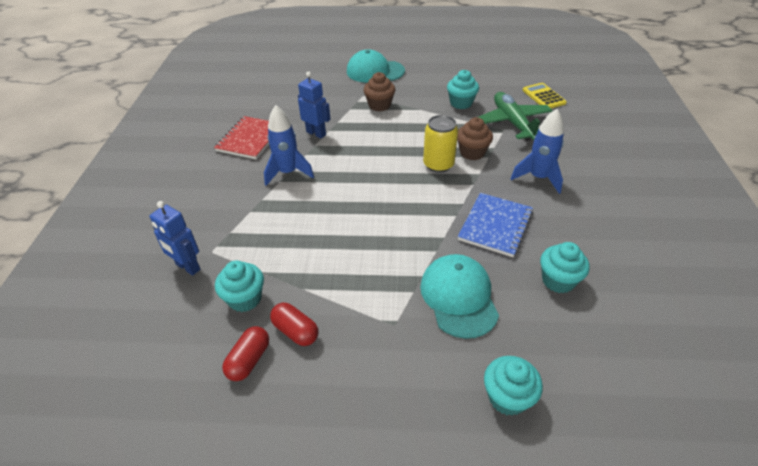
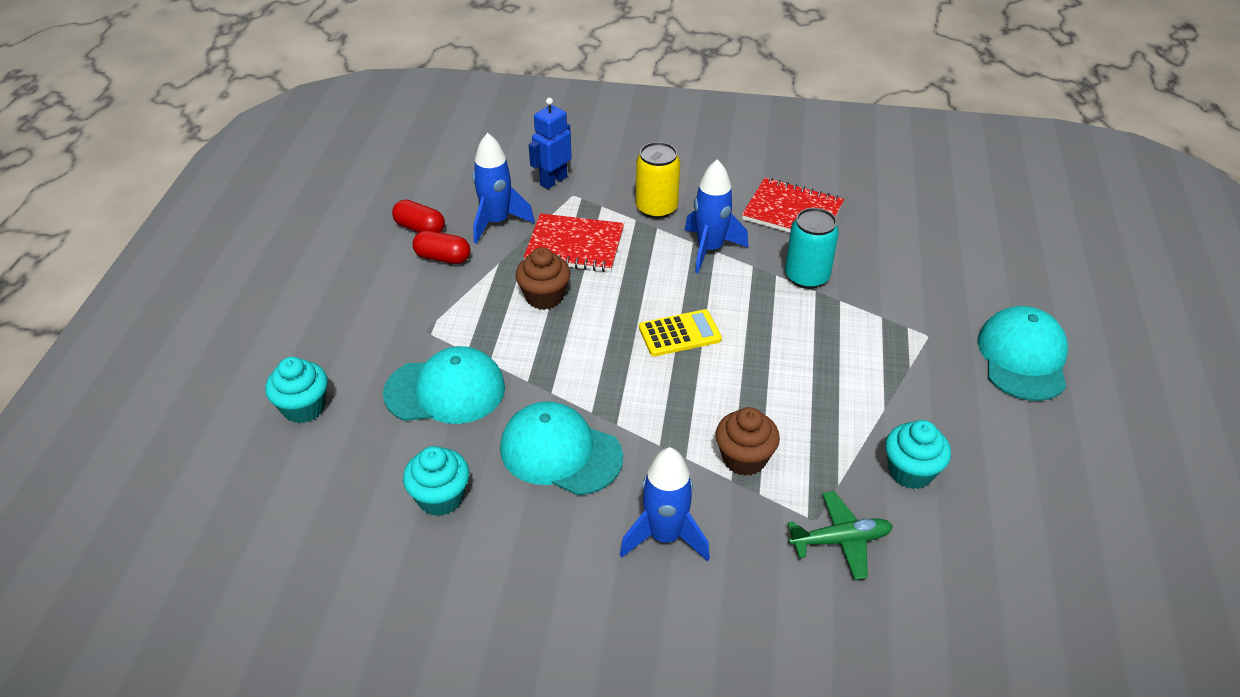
camera: 95 degrees right, 0 degrees up
(245, 299) = (497, 222): turquoise cupcake -> blue rocket
(281, 242) = (574, 246): none -> red notebook
(295, 331) = (443, 257): red capsule -> red capsule turned 60 degrees clockwise
(316, 133) = (806, 276): blue robot -> turquoise can
(379, 105) = (894, 354): brown cupcake -> brown cupcake (544, 297)
(438, 164) = (714, 409): yellow can -> yellow can (656, 208)
(495, 226) = (560, 452): blue notebook -> turquoise cap
(512, 123) = (840, 540): green plane -> green plane, size x0.64
(543, 96) = (950, 626): yellow calculator -> yellow calculator (679, 334)

